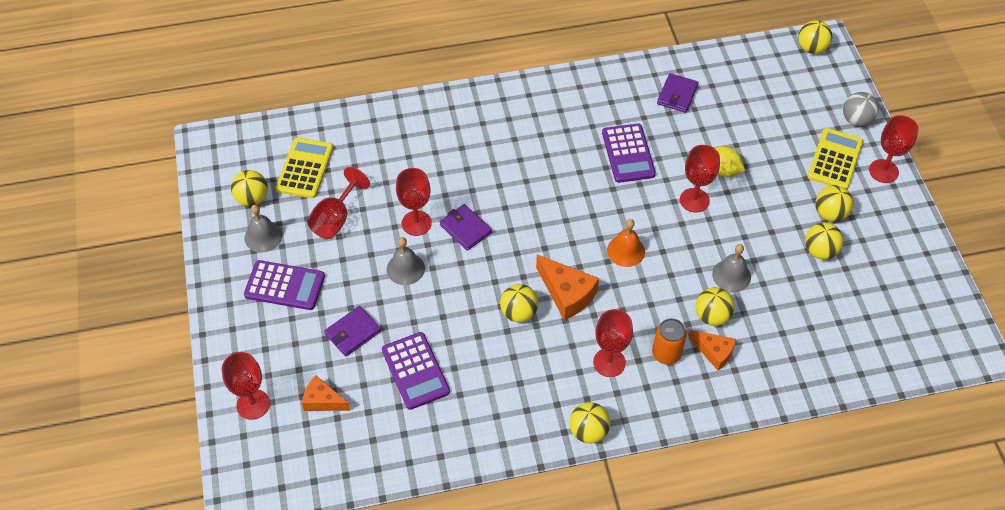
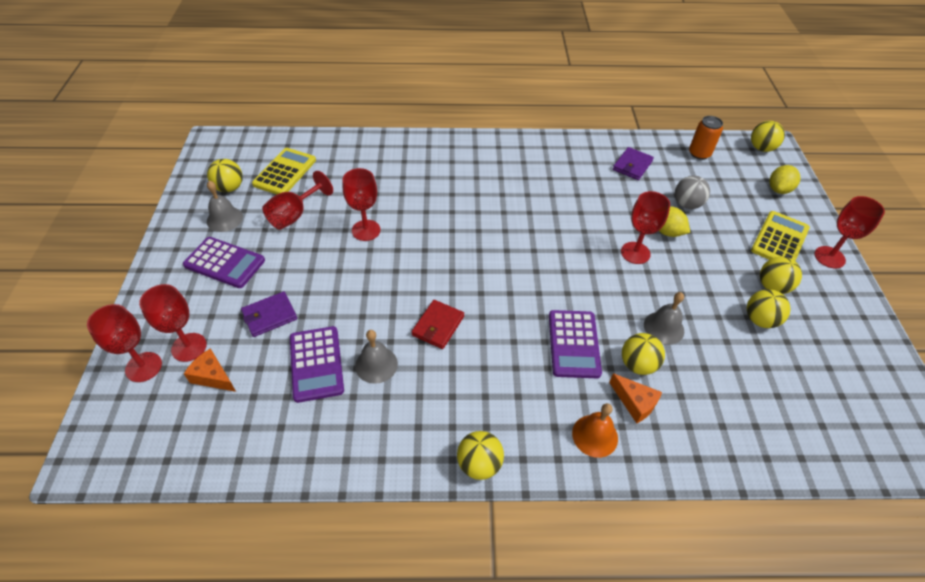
camera: 10 degrees right, 5 degrees down
(405, 268) = (342, 267): grey bell -> grey bell (376, 364)
(465, 229) = (409, 242): purple wallet -> none
(519, 313) = (438, 326): yellow ball -> red wallet
(567, 294) = (491, 316): orange cheese -> none
(609, 362) = (519, 392): red goblet -> red goblet (189, 347)
(626, 251) = (559, 286): orange bell -> orange bell (595, 435)
(628, 153) = (578, 204): purple calculator -> purple calculator (573, 344)
(666, 354) = (582, 394): orange can -> orange can (699, 153)
(832, 99) = (778, 189): none -> yellow lemon
(856, 120) = (802, 210): grey ball -> grey ball (687, 204)

